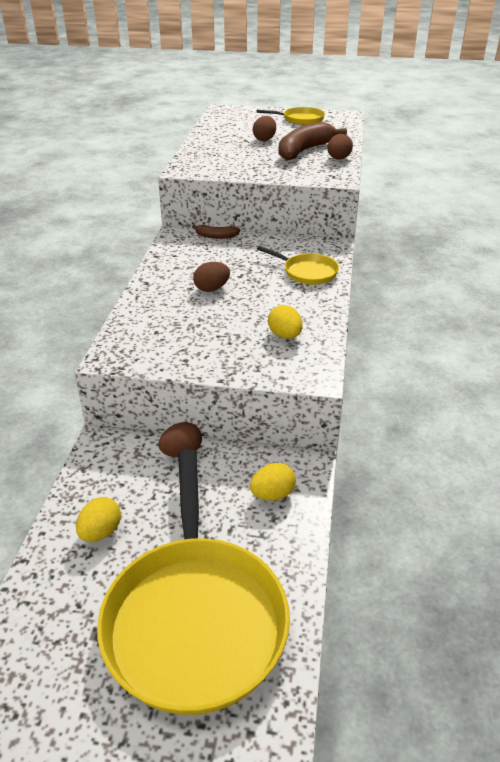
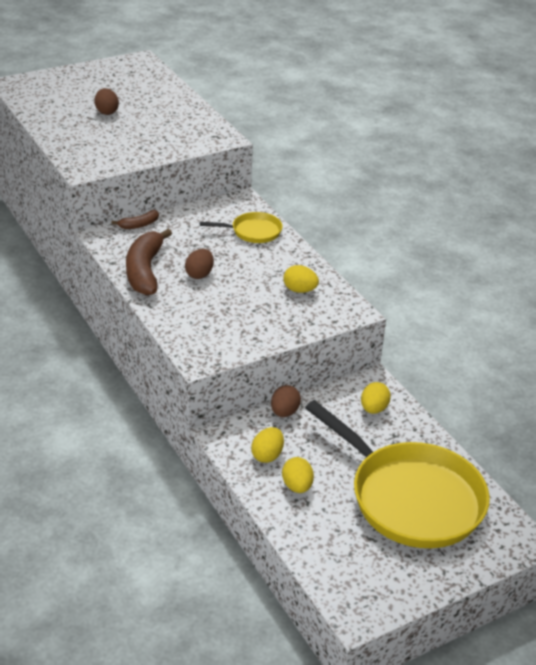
camera: 40 degrees left, 0 degrees up
(114, 485) = (267, 455): none -> yellow egg
(300, 119) = (107, 77): yellow pan -> none
(304, 151) = (159, 115): brown banana -> brown banana (145, 271)
(338, 159) = (199, 116): brown egg -> none

